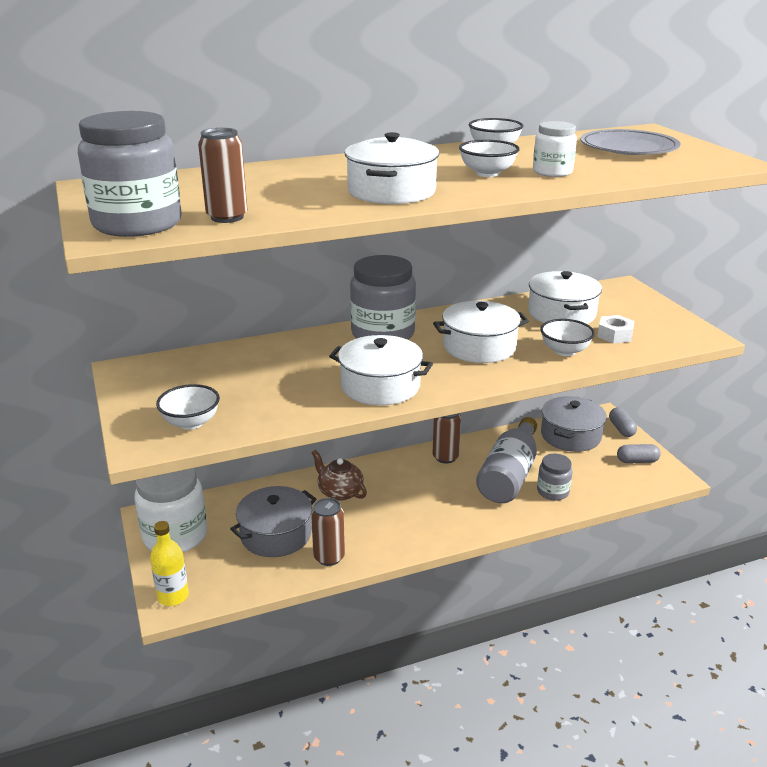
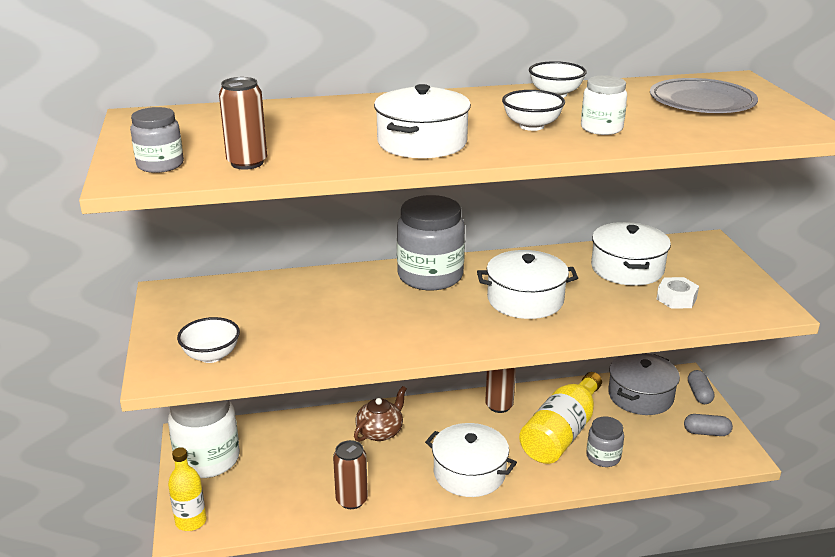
camera: 10 degrees right, 0 degrees up
(137, 224) = (160, 165): grey jar -> grey jar, size x0.54
(276, 534) = (305, 469): grey pot -> none
(340, 492) = (380, 431): brown teapot -> brown teapot turned 75 degrees clockwise
(380, 386) = (408, 334): white pot -> white pot (469, 473)
(509, 475) = (561, 433): grey bottle -> yellow bottle
(564, 351) = (615, 313): white bowl -> none

